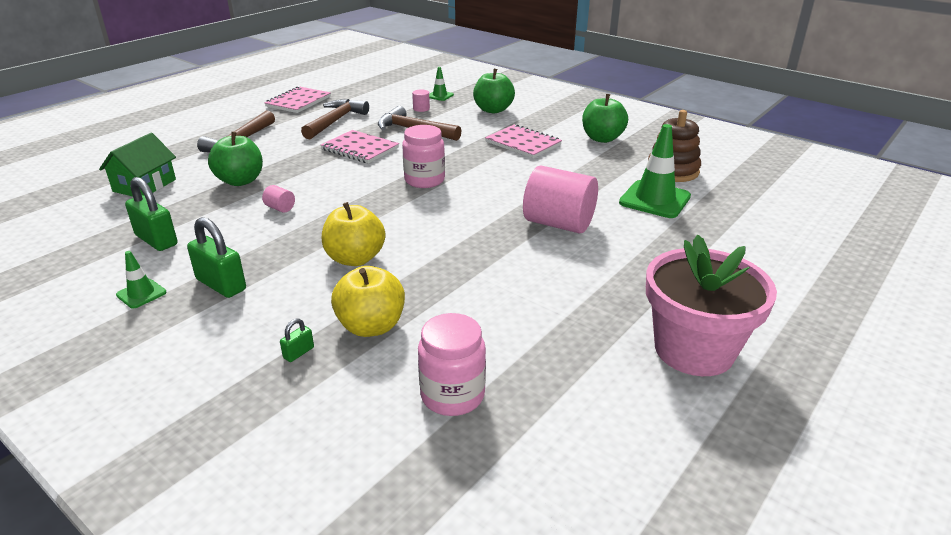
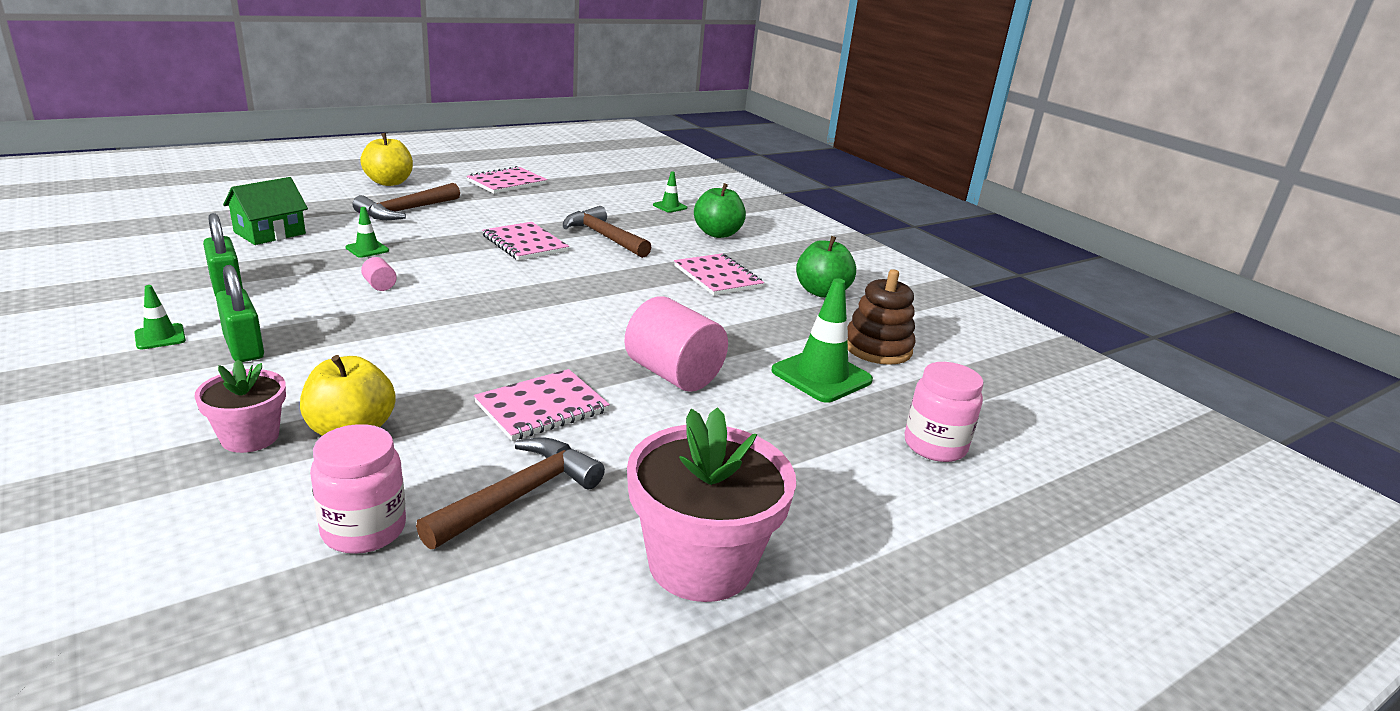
camera: 15 degrees right, 5 degrees down
(240, 181) = (367, 249): green apple -> green traffic cone
(298, 353) = (250, 437): green padlock -> pink flower pot
(335, 121) = (527, 210): brown hammer -> brown hammer (519, 495)
(355, 258) = (405, 356): yellow apple -> yellow apple (389, 182)
(421, 109) = (635, 216): pink cylinder -> none
(424, 180) = (563, 292): pink jar -> pink jar (935, 446)
(491, 271) = (542, 407): none -> pink notebook

